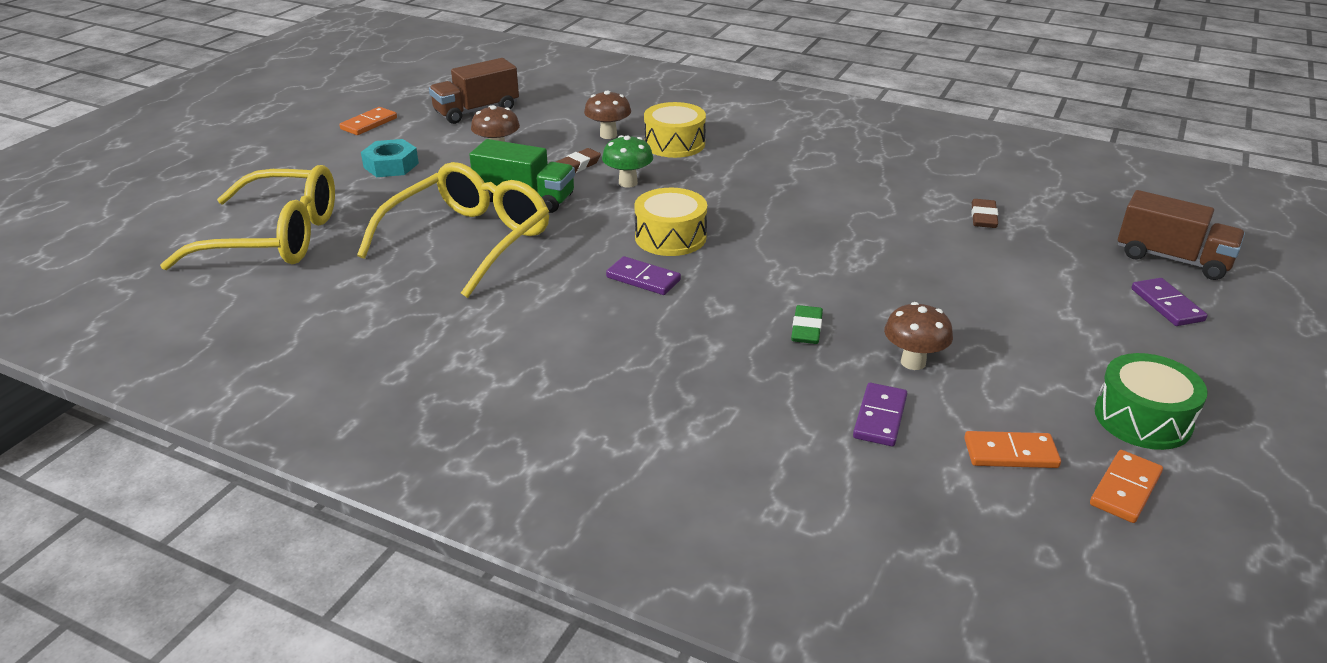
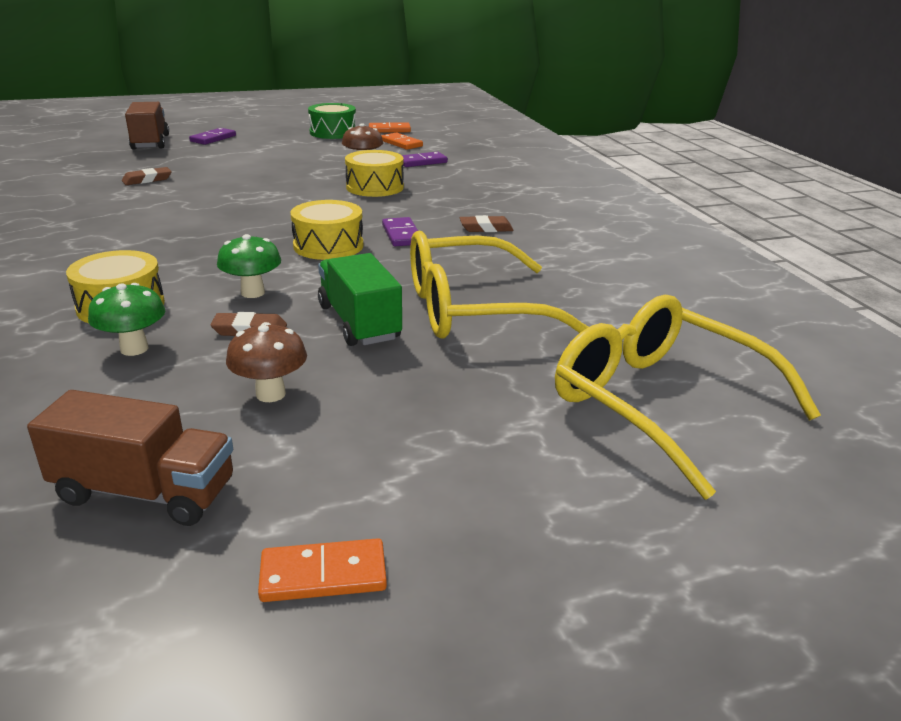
camera: 135 degrees left, 5 degrees down
(391, 165) = (418, 444): turquoise nut -> none
(589, 330) = (486, 228): none -> brown eraser
(608, 135) = (134, 349): brown mushroom -> green mushroom
(806, 329) = (375, 187): green eraser -> yellow drum

